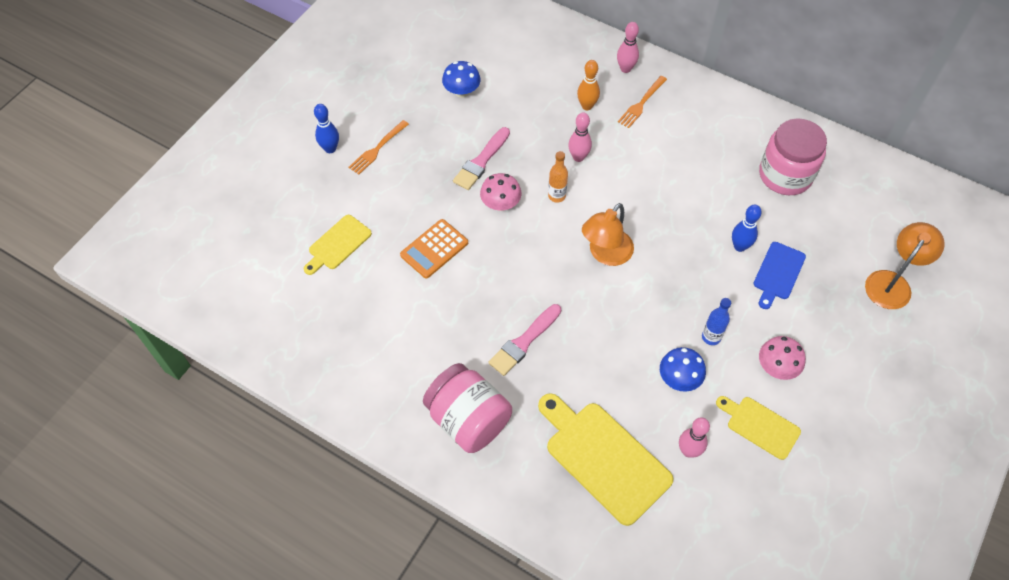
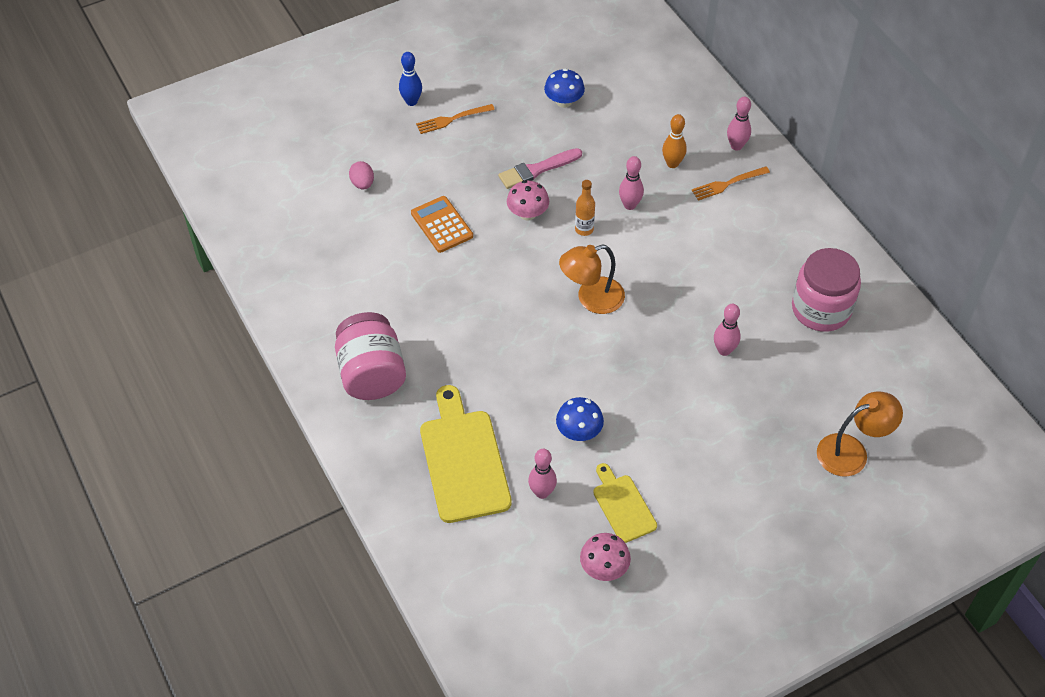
camera: 30 degrees right, 5 degrees down
(338, 244) = (362, 183): yellow cutting board -> pink egg
(434, 249) = (441, 225): orange calculator -> orange calculator turned 75 degrees clockwise
(524, 342) = (464, 336): pink brush -> none
(711, 337) = (635, 412): blue bottle -> none
(739, 246) = (724, 350): blue bowling pin -> pink bowling pin
(776, 367) = (677, 467): pink mushroom -> pink mushroom (604, 568)
(778, 273) = (743, 390): blue cutting board -> none

